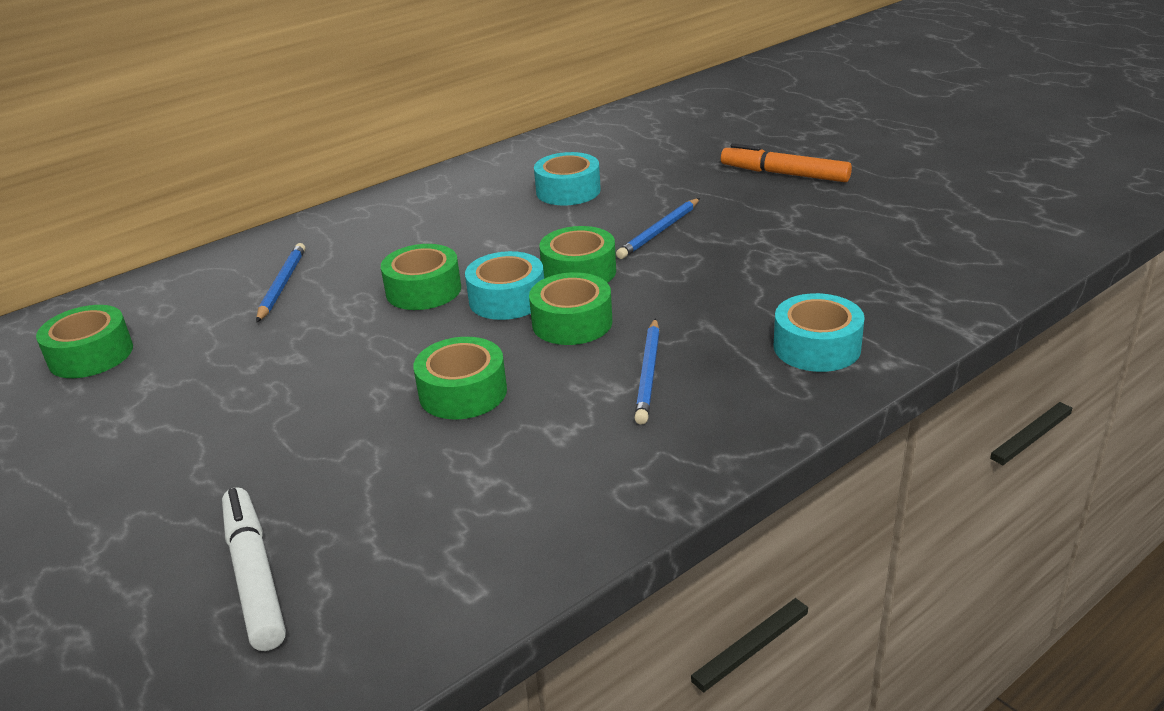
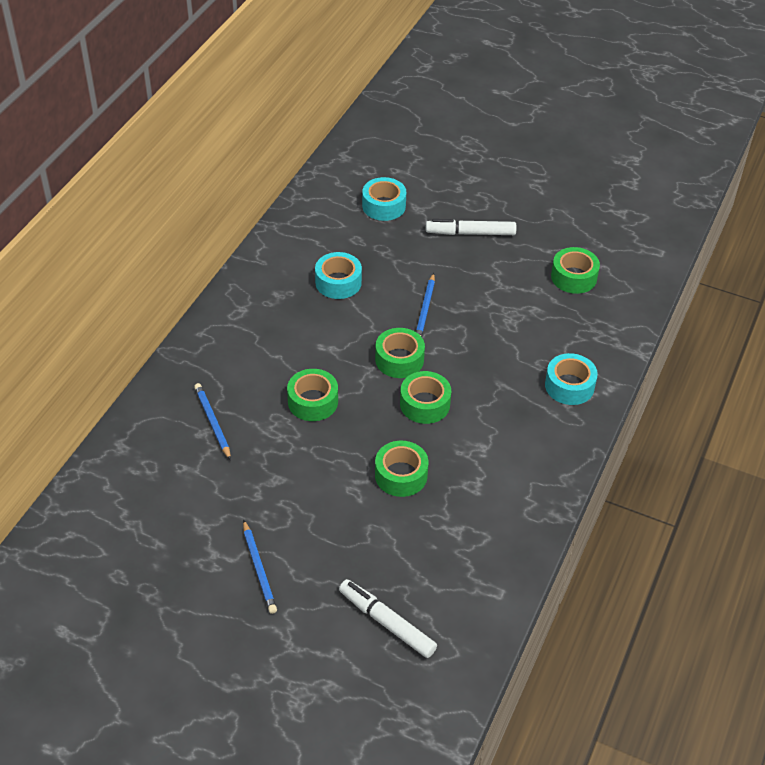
camera: 30 degrees left, 15 degrees up
(91, 355) = (139, 517): green tape -> green tape (574, 277)
(507, 299) = (372, 395): turquoise tape -> turquoise tape (384, 206)
(648, 373) = (493, 431): blue pencil -> blue pencil (259, 569)
(784, 174) = (470, 233): orange marker -> white marker

